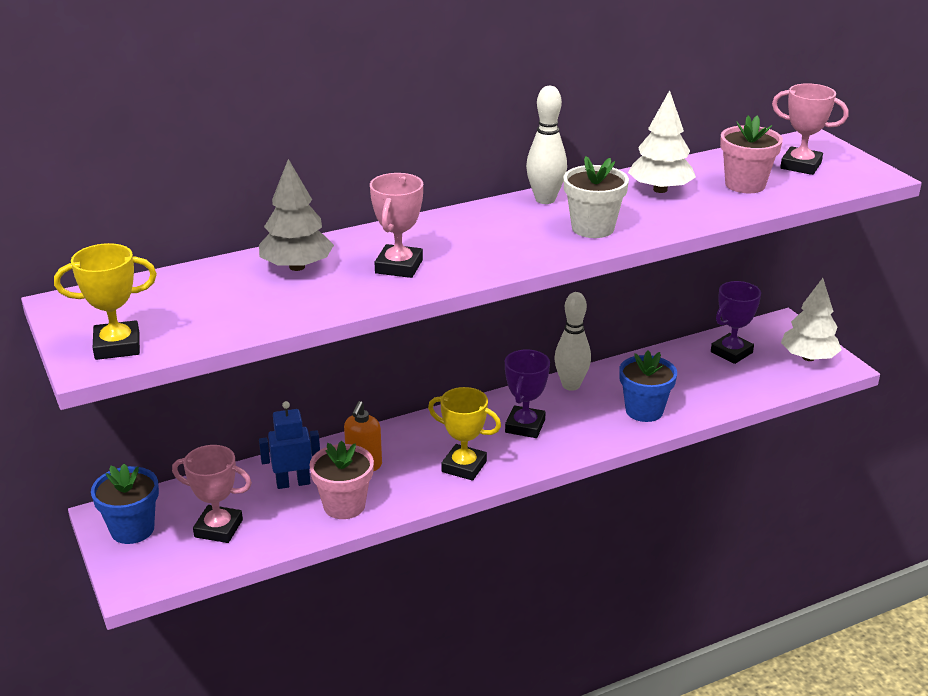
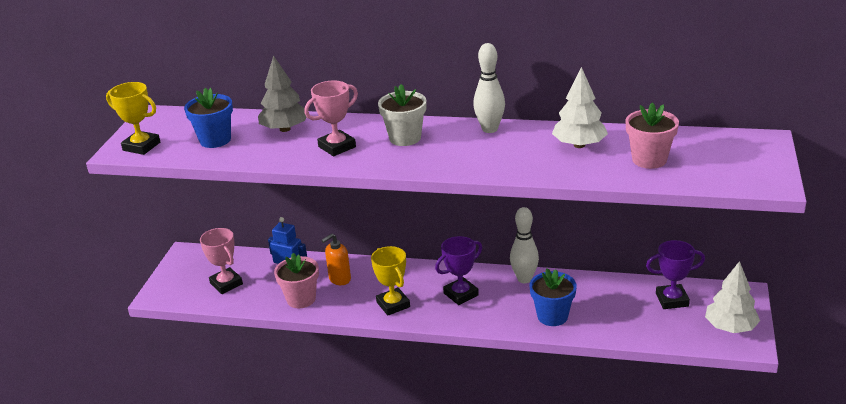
camera: 40 degrees right, 0 degrees up
(132, 529) = (188, 266): blue flower pot -> blue flower pot (215, 140)
(593, 228) = (489, 159): white flower pot -> white flower pot (405, 138)
(800, 166) = (719, 158): pink trophy -> none

